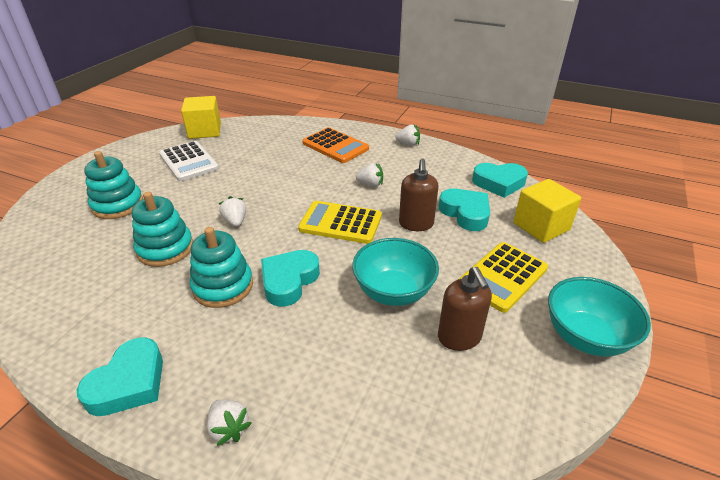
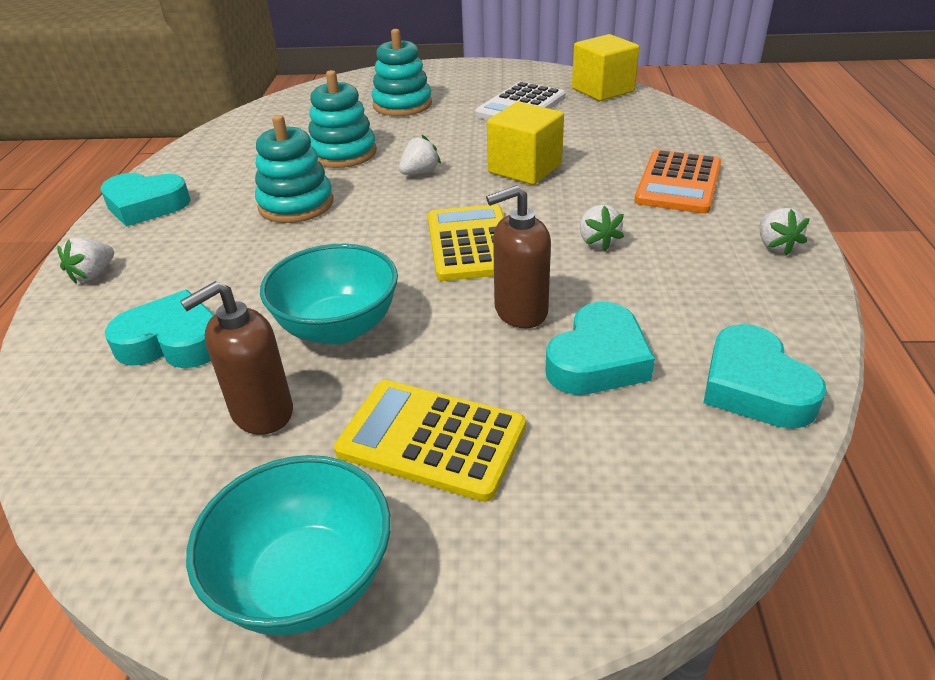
camera: 70 degrees right, 0 degrees up
(289, 281) = (324, 241): turquoise heart -> turquoise heart (173, 342)
(541, 226) = (637, 476): yellow cube -> yellow cube (525, 168)

